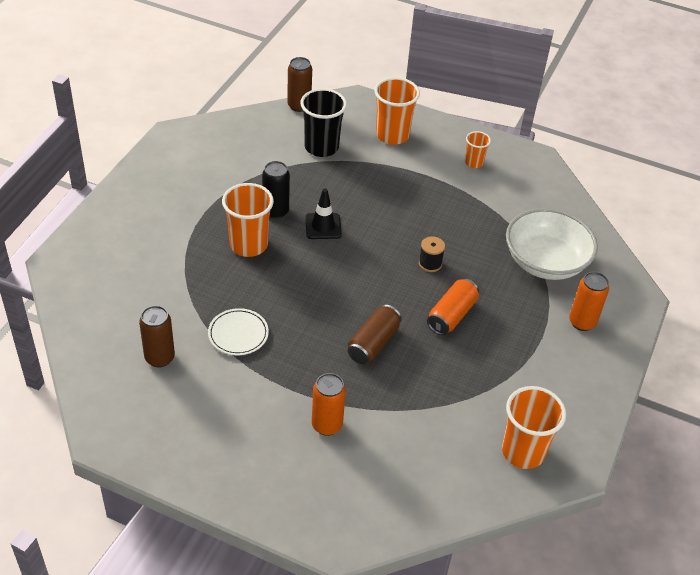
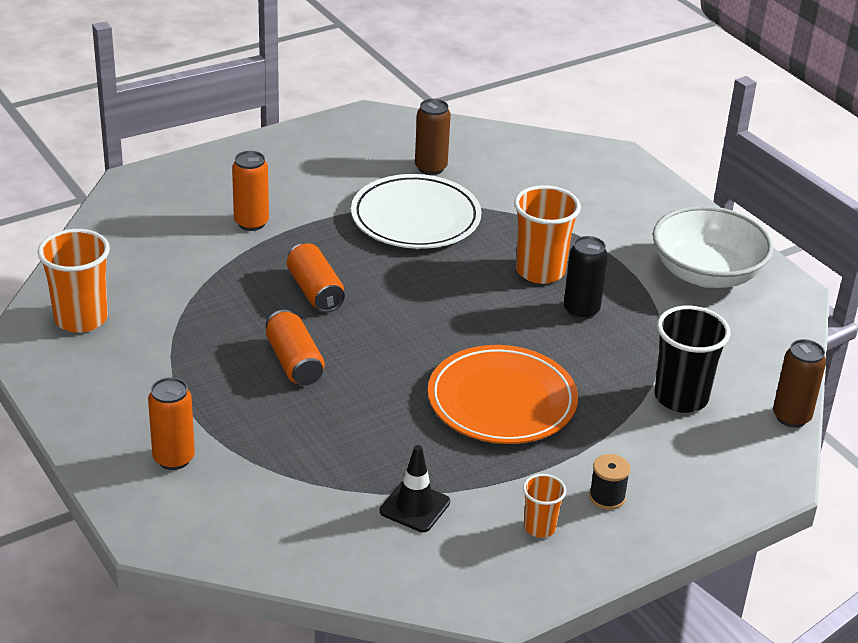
camera: 125 degrees right, 10 degrees down
(238, 334) = (415, 218): white plate -> white plate, size x1.84
(323, 226) = (525, 334): black traffic cone -> black traffic cone (415, 507)
(373, 343) = (315, 291): brown can -> orange can
(392, 135) = (662, 475): orange cup -> none
(394, 212) = (502, 401): none -> orange plate
(430, 263) = (387, 386): black spool -> black spool (607, 497)
(545, 262) = (294, 486): white bowl -> white bowl (706, 273)

